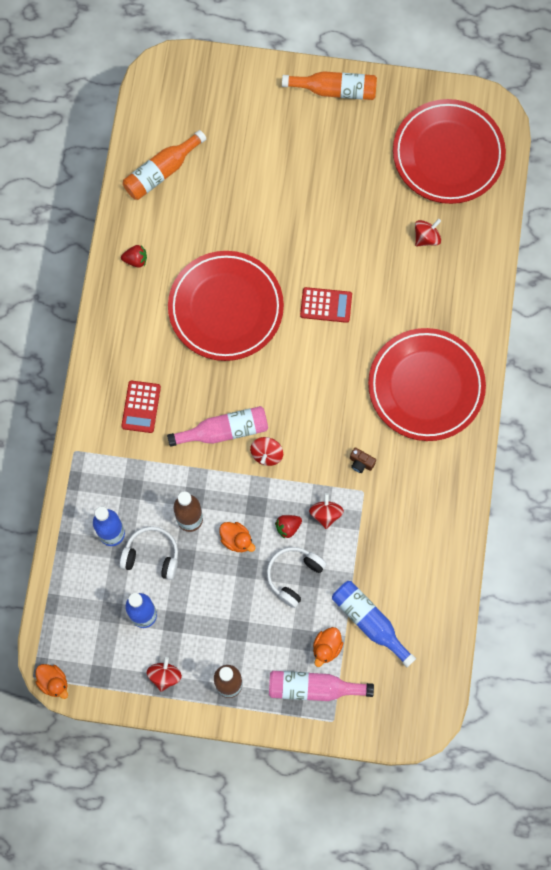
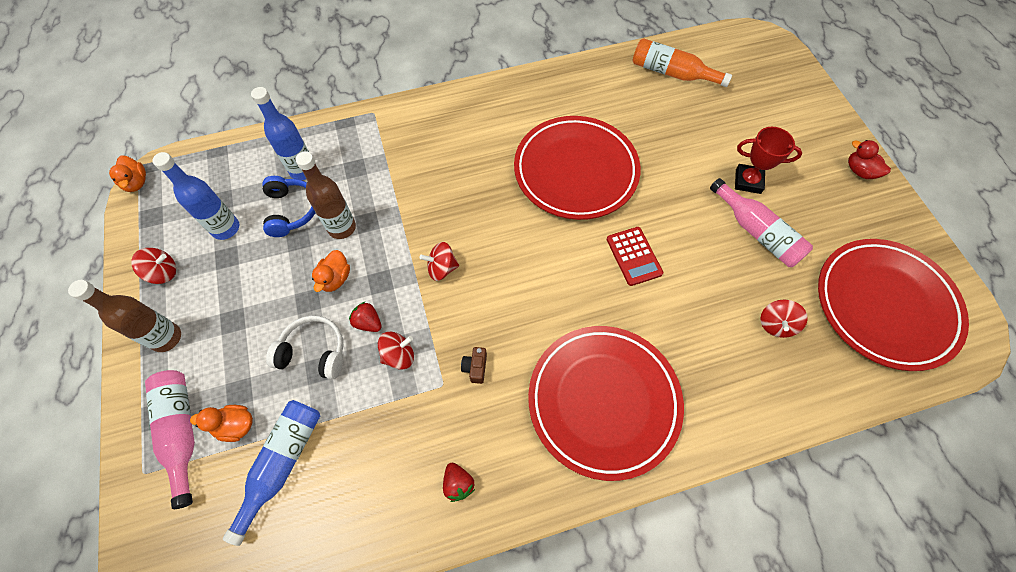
camera: 65 degrees right, 10 degrees down
(53, 682) = (136, 183): orange duck -> orange duck turned 45 degrees counterclockwise
(136, 260) = (578, 87): red strawberry -> red strawberry (458, 483)
(141, 407) = (440, 144): red calculator -> none
(151, 555) = (291, 211): white headphones -> blue headphones
(224, 431) = (449, 220): pink bottle -> pink bottle (757, 232)
(302, 180) = (748, 181): none -> red trophy
(335, 90) = (859, 171): orange bottle -> red duck
(426, 237) = (775, 324): red spinning top -> red spinning top turned 90 degrees clockwise

